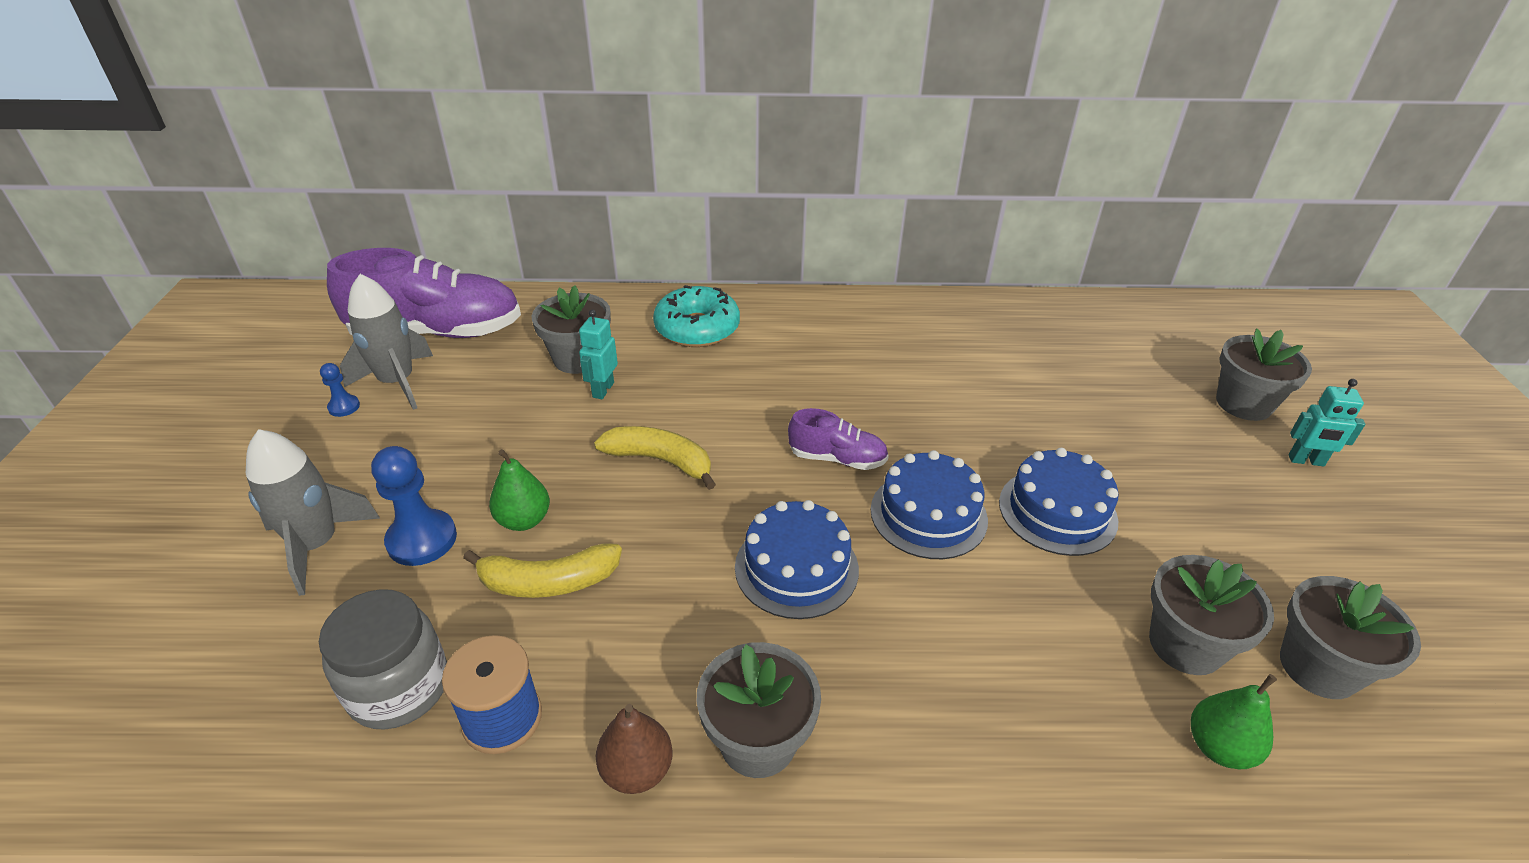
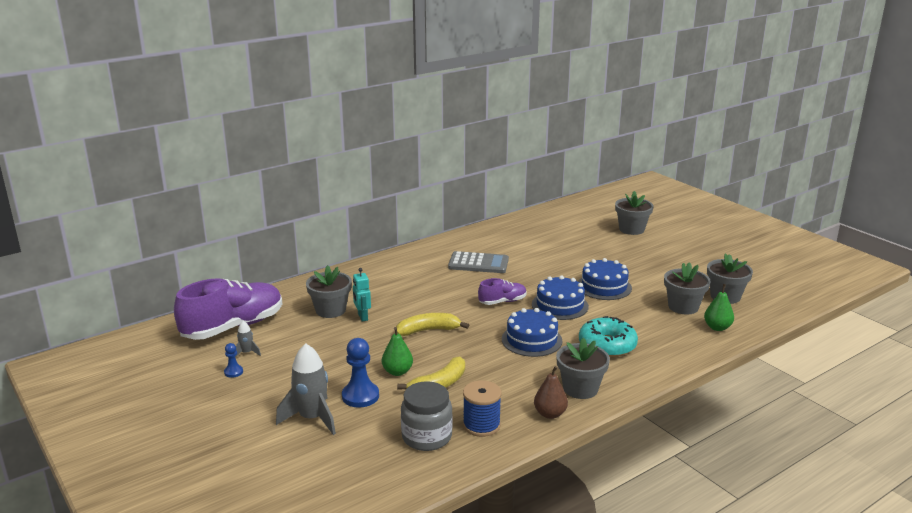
camera: 35 degrees left, 15 degrees down
(397, 382) = (247, 353): grey rocket -> grey rocket, size x0.48
(697, 328) = (373, 279): turquoise donut -> turquoise donut (607, 345)
(882, 364) = (478, 263): none -> grey calculator
(1306, 461) = (669, 240): turquoise robot -> none

